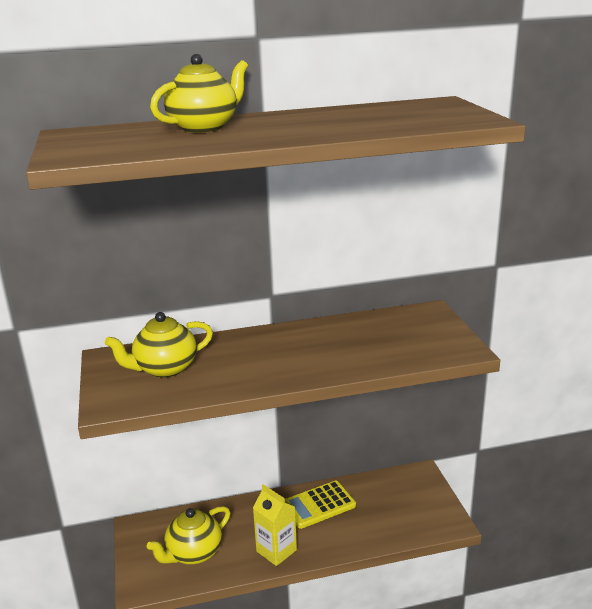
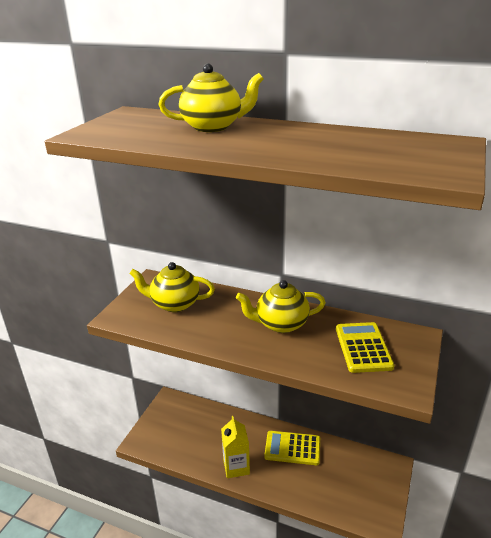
camera: 35 degrees right, 5 degrees up
(193, 553) = (186, 437): yellow teapot -> yellow teapot (281, 324)
(397, 335) = (363, 347): none -> yellow calculator

